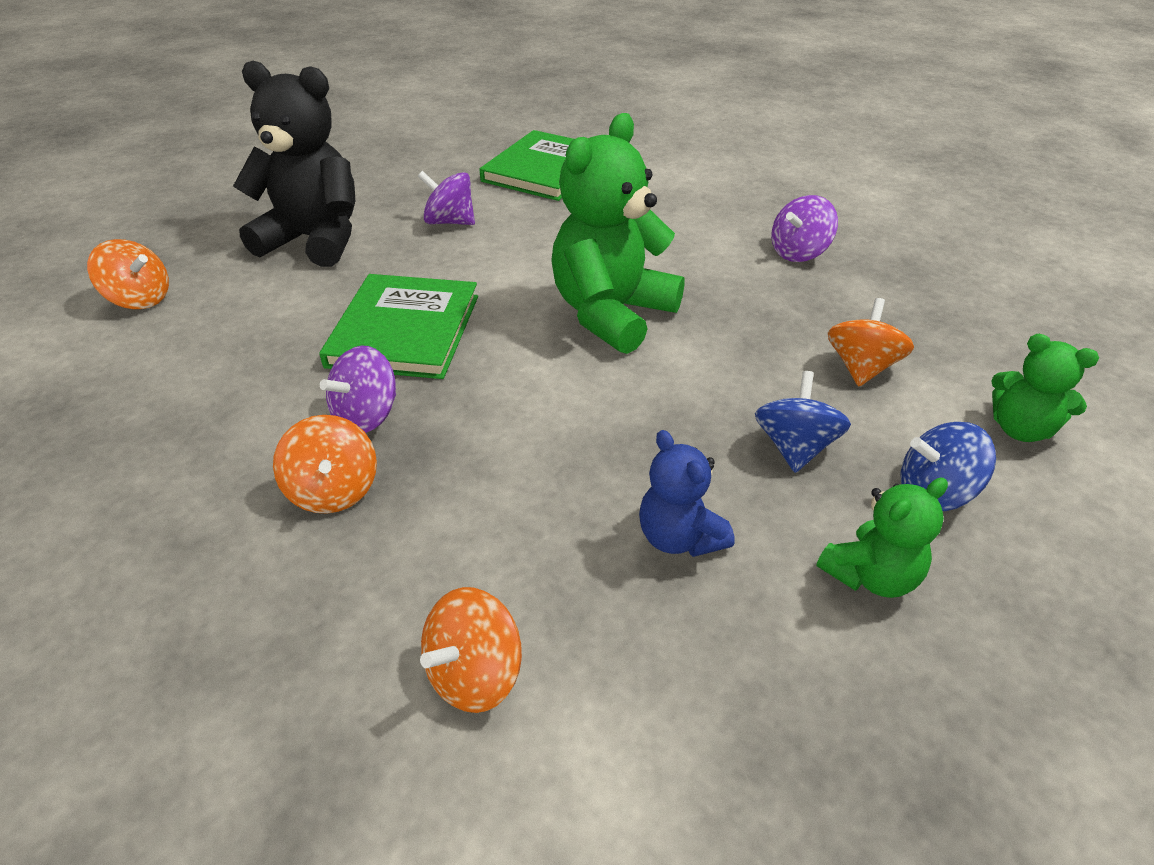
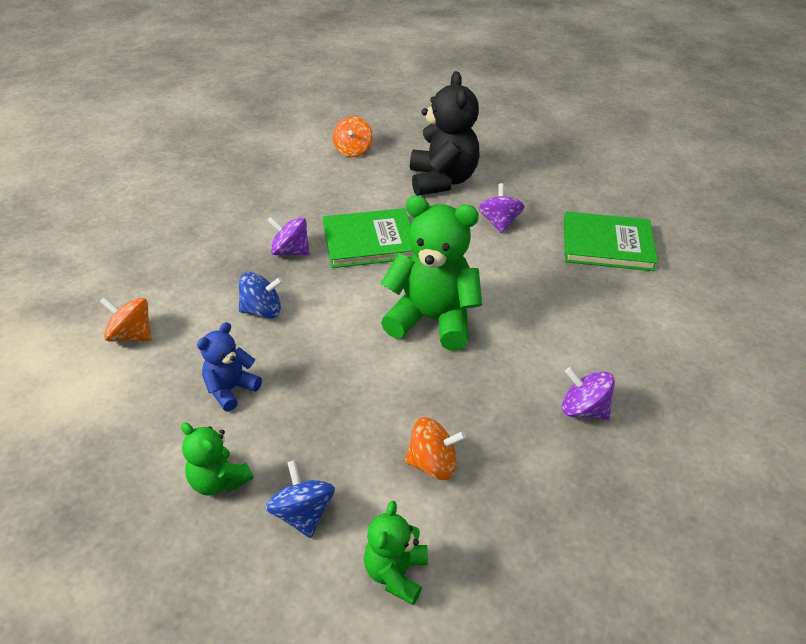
camera: 70 degrees right, 0 degrees up
(334, 490) = (233, 259): orange spinning top -> none
(794, 447) = (325, 433): blue spinning top -> blue spinning top (262, 311)

